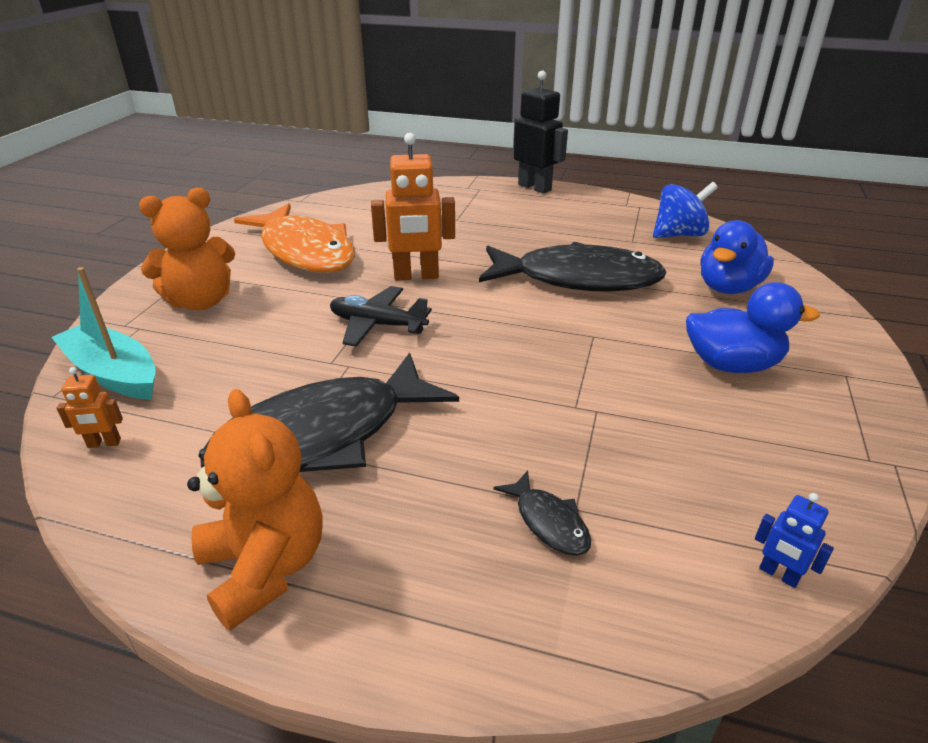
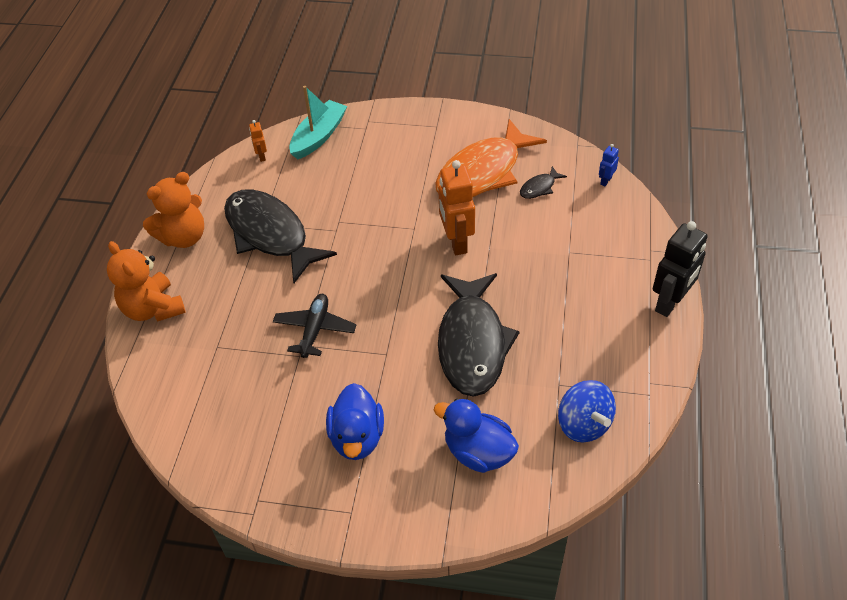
camera: 85 degrees right, 15 degrees up
(201, 302) = (400, 143): orange teddy bear -> orange teddy bear (153, 309)
(377, 325) = (384, 234): black plane -> black plane (315, 329)
(548, 522) = (207, 335): black fish -> black fish (539, 187)
(778, 574) = (171, 431): blue robot -> blue robot (605, 181)

